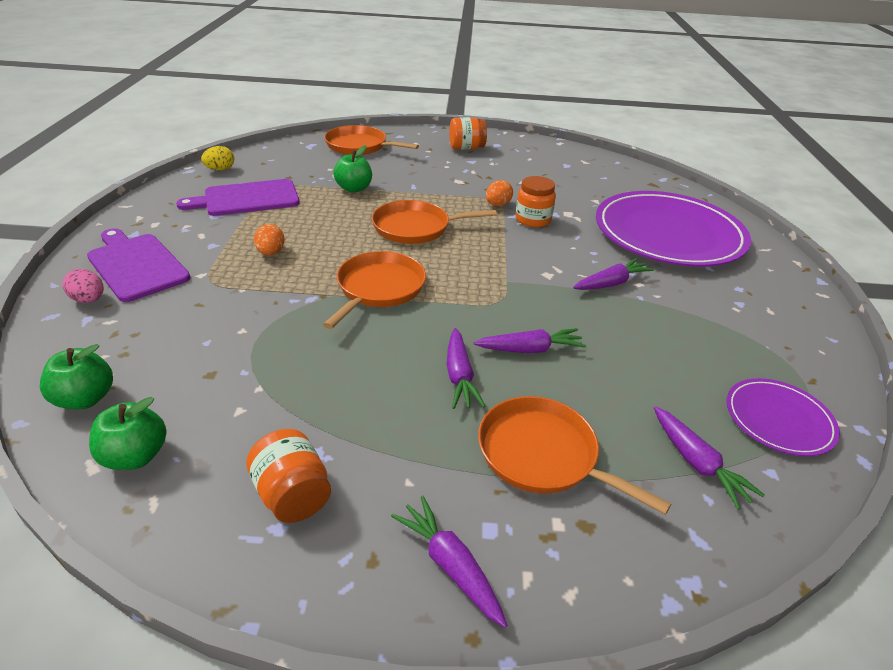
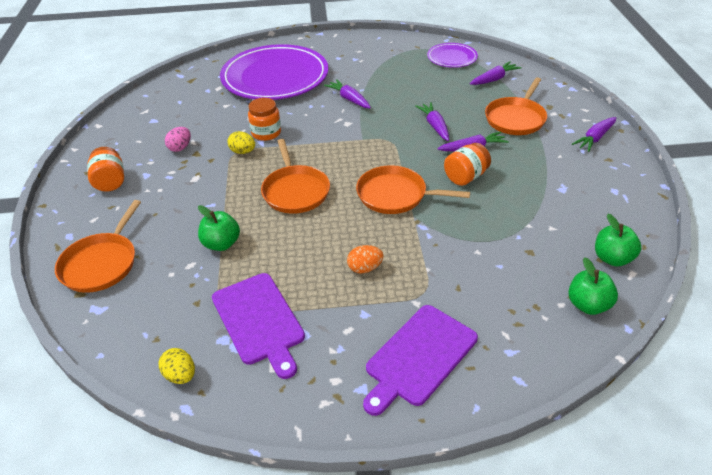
camera: 95 degrees left, 5 degrees up
(89, 300) = (485, 364): pink egg -> pink egg (180, 148)
(292, 495) = (593, 190): orange jar -> orange jar (465, 177)
(497, 205) = (243, 152): orange egg -> yellow egg

